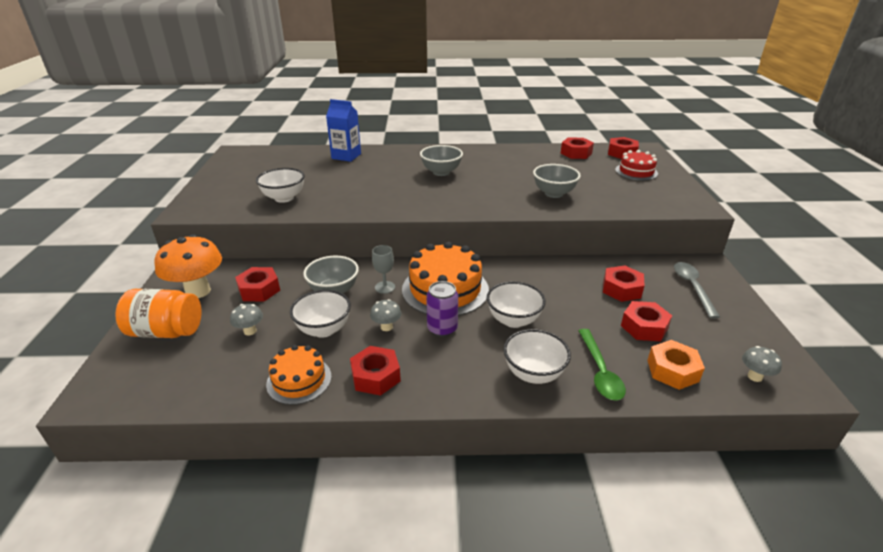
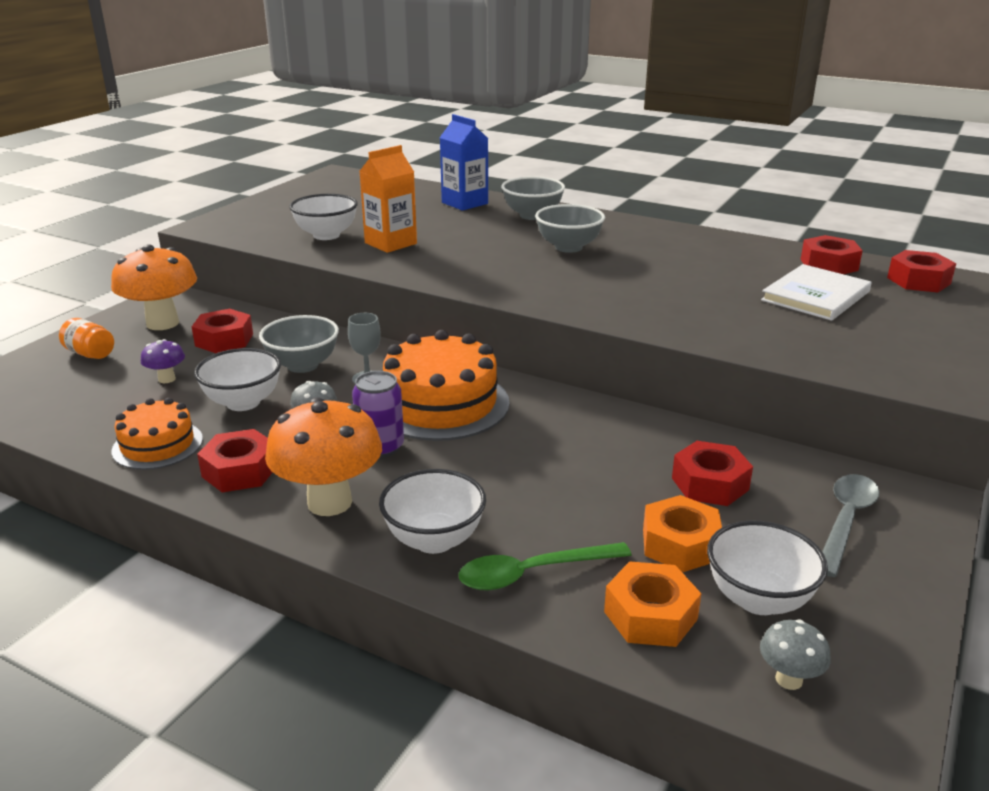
camera: 30 degrees right, 5 degrees down
(166, 331) = (90, 354): orange jar -> orange jar, size x0.57
(250, 331) = (167, 379): grey mushroom -> purple mushroom
(334, 194) = (390, 243): none -> orange carton
(453, 375) = (329, 502): none -> orange mushroom
(513, 320) = (488, 469): white bowl -> white bowl (758, 599)
(554, 193) = (706, 310): grey bowl -> grey bowl (532, 216)
(591, 172) = (816, 296): none -> white book
(600, 371) = (532, 573): green spoon -> green spoon turned 45 degrees clockwise
(636, 172) = (905, 312): red cake -> none
(644, 327) = (680, 544): red nut -> orange nut

